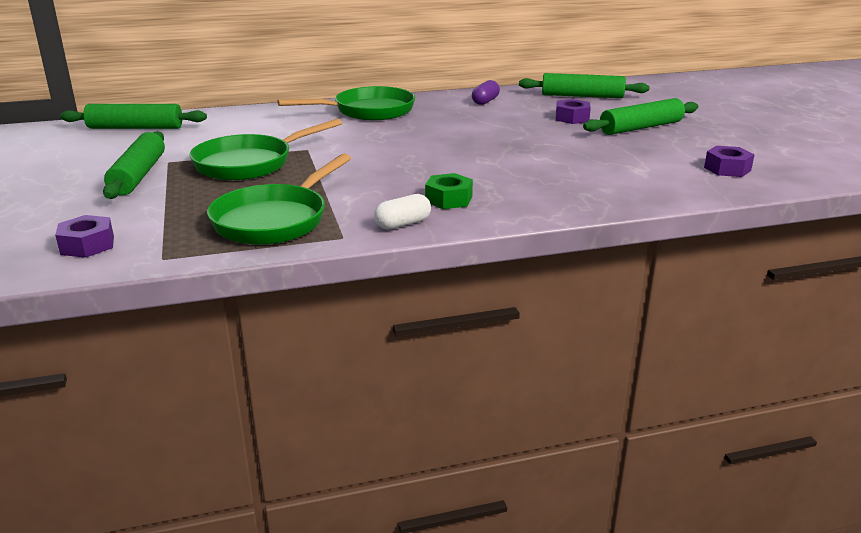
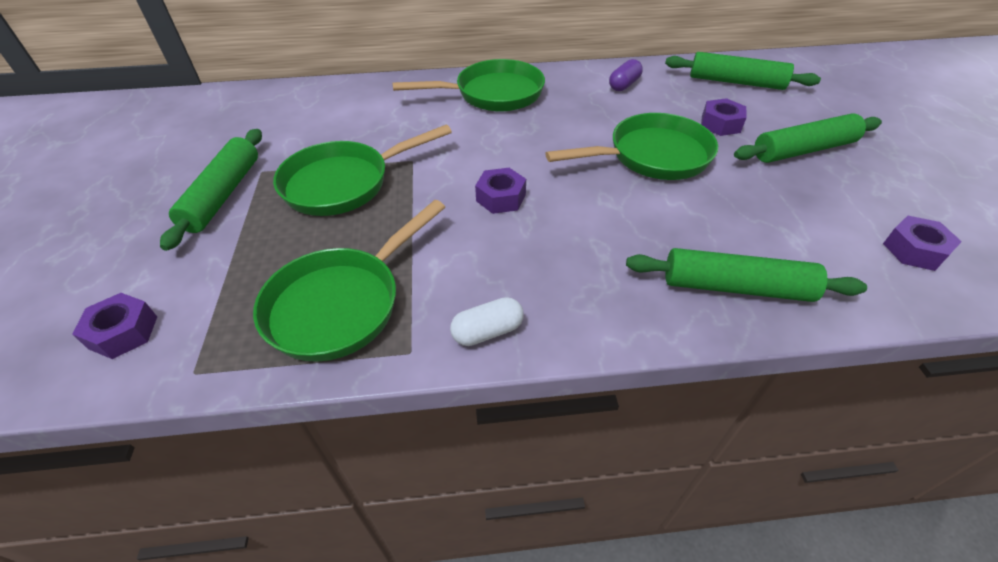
camera: 10 degrees right, 20 degrees up
(135, 128) = (248, 106): green rolling pin -> green rolling pin (736, 287)
(393, 163) = (501, 198): none -> purple nut
(448, 199) = (552, 281): green nut -> none
(517, 137) = (652, 156): none -> green pan

